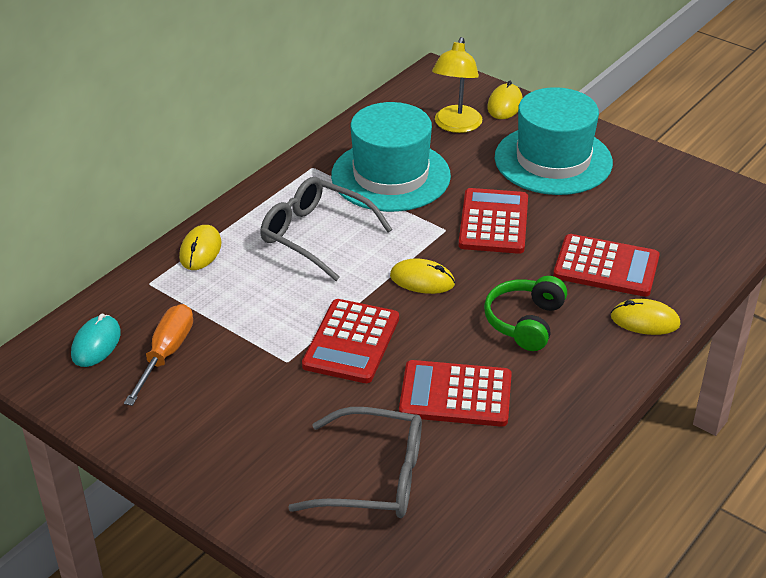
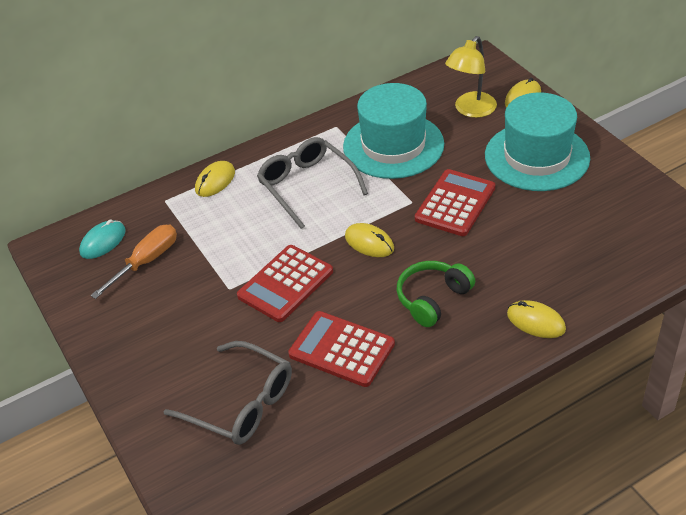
camera: 25 degrees right, 5 degrees up
(606, 266) = (529, 264): red calculator -> none

